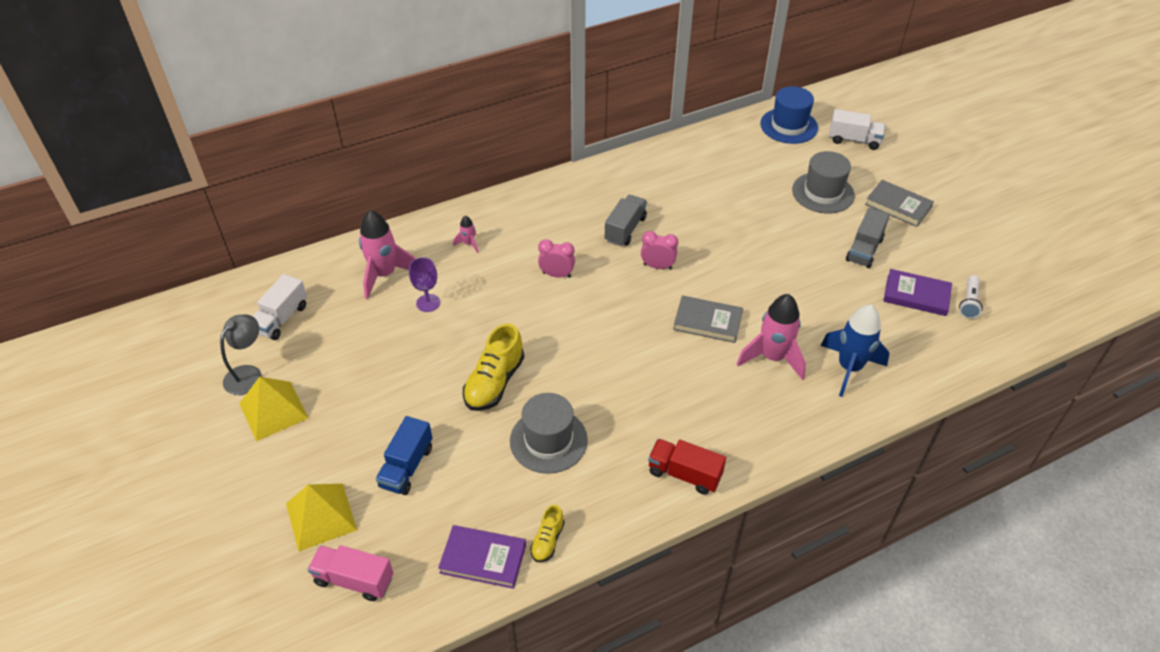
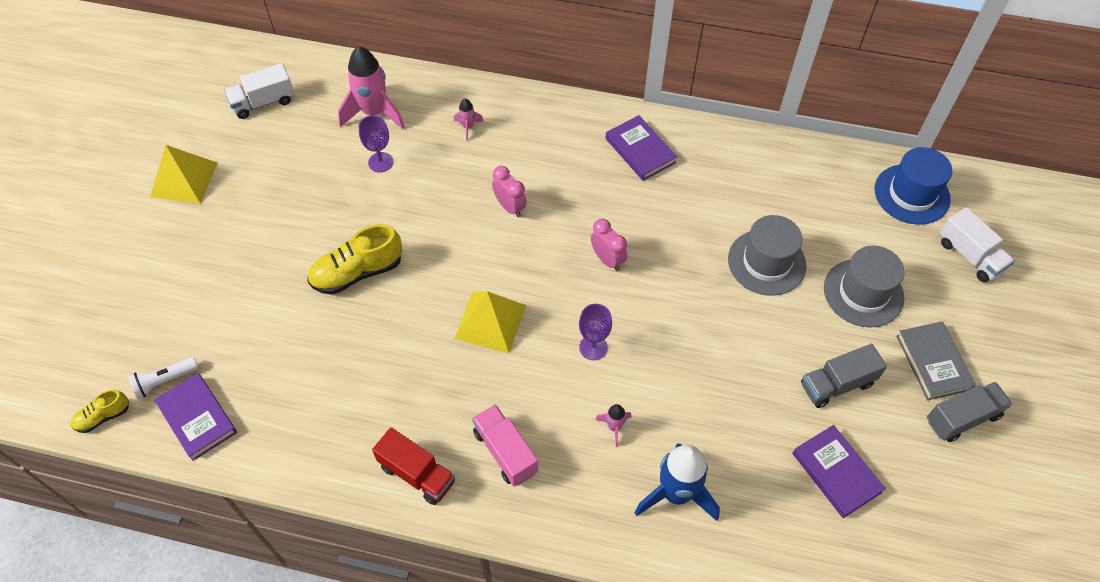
camera: 40 degrees right, 10 degrees up
(248, 374) = (197, 135): grey lamp -> none
(321, 516) = (131, 292): yellow pyramid -> yellow pyramid (490, 321)
(354, 580) = (102, 361): pink truck -> pink truck (505, 452)
(407, 467) = (223, 297): blue truck -> none
(547, 541) = (255, 442): yellow shoe -> yellow shoe (103, 417)
(548, 440) = (344, 357): grey hat -> grey hat (766, 262)
(604, 192) = (640, 150): none -> purple book
(625, 229) = (618, 202): grey truck -> grey truck (962, 418)
(684, 474) = (417, 474): red truck -> red truck turned 150 degrees clockwise
(707, 322) = (593, 347): grey book -> purple goblet
(772, 357) = (614, 427): pink rocket -> pink rocket, size x0.46
(969, 302) = (887, 523): white flashlight -> white flashlight (165, 381)

